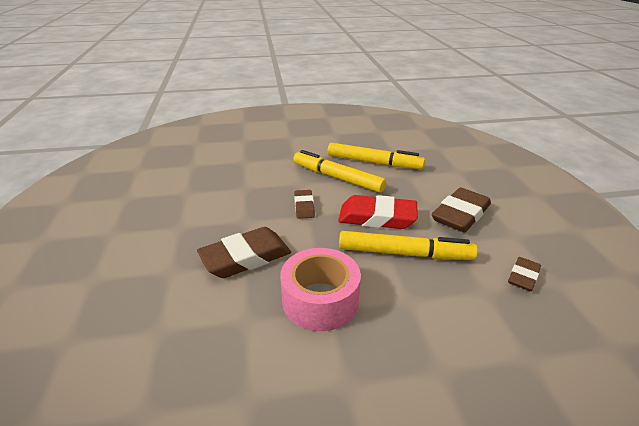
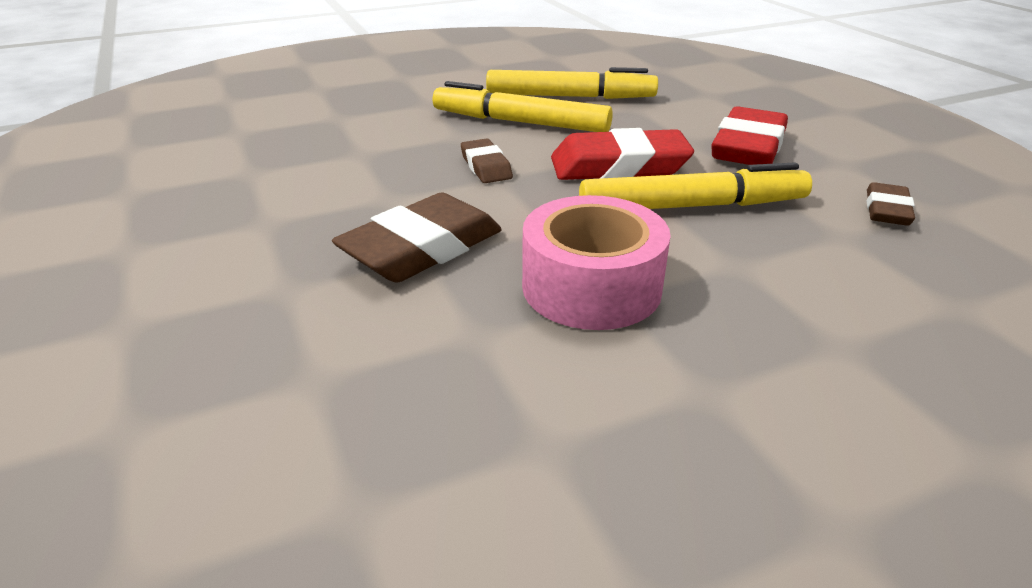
camera: 15 degrees left, 0 degrees up
(460, 215) = (748, 147): brown eraser -> red eraser

